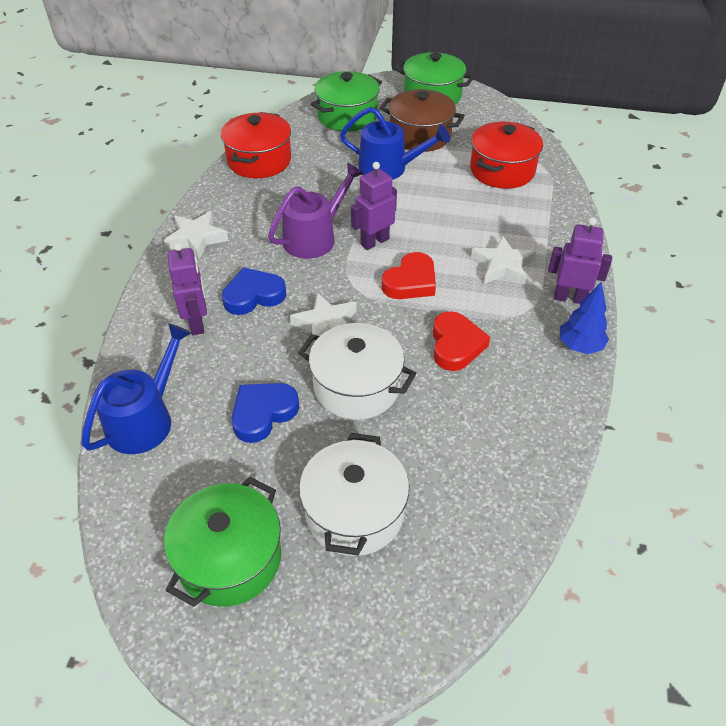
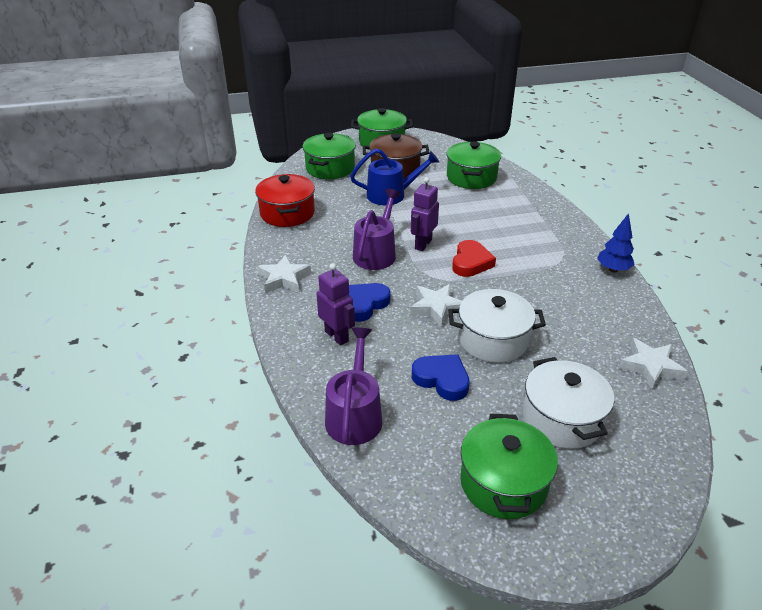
camera: 25 degrees left, 10 degrees down
(145, 419) = (354, 415): blue watering can -> purple watering can
(263, 413) = (442, 379): blue heart -> blue heart turned 105 degrees clockwise
(456, 345) = (536, 293): red heart -> none
(502, 170) = (471, 177): red pot -> green pot
(502, 266) = (523, 236): white star -> white star (650, 367)
(569, 298) = (582, 243): purple robot -> none

